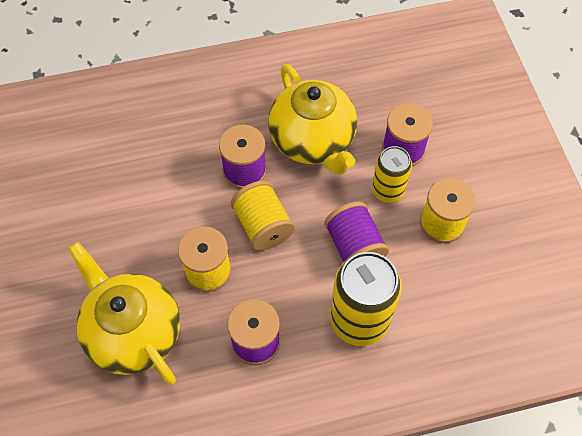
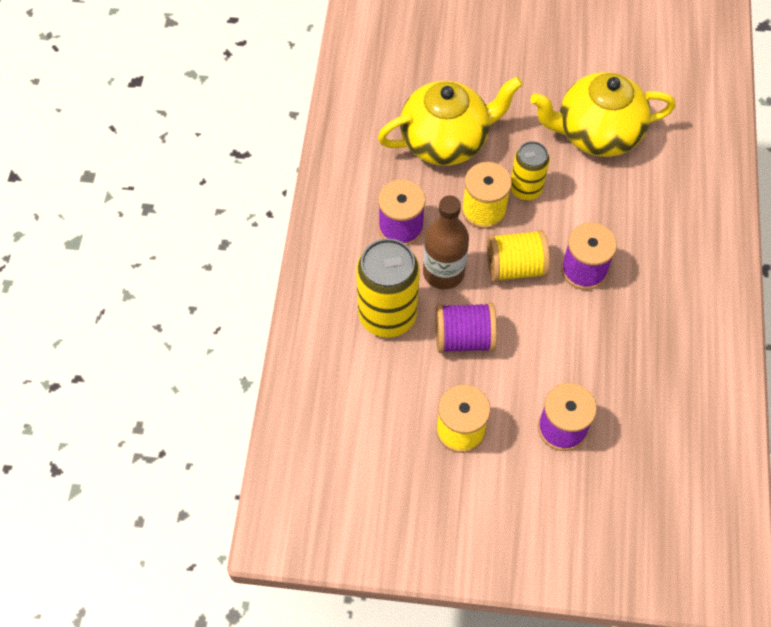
camera: 110 degrees right, 0 degrees up
(292, 285) = (443, 272): none -> brown bottle
(313, 141) = (600, 343): yellow teapot -> yellow teapot (596, 133)
(387, 190) = (516, 393): yellow can -> yellow can (525, 189)

